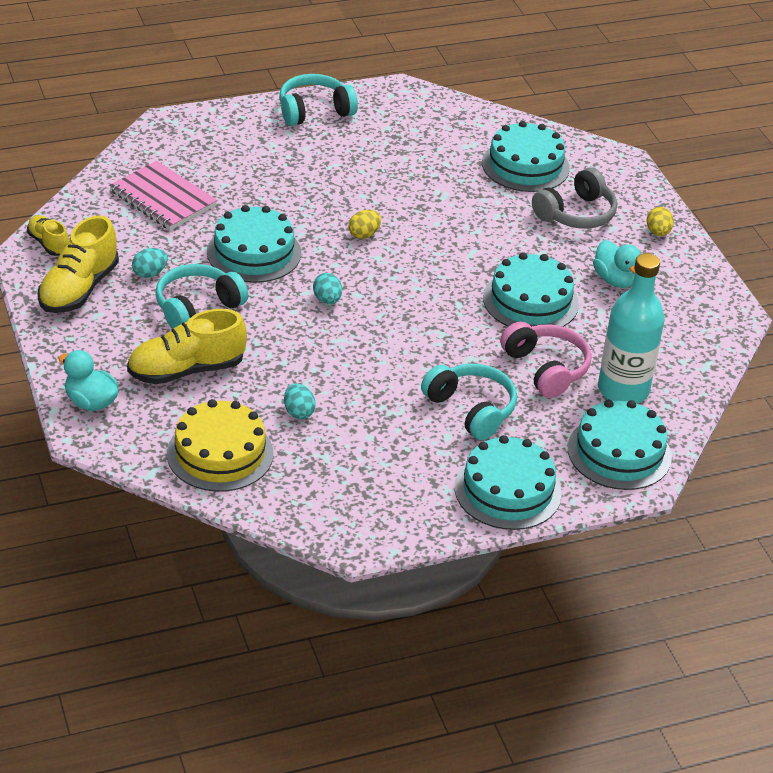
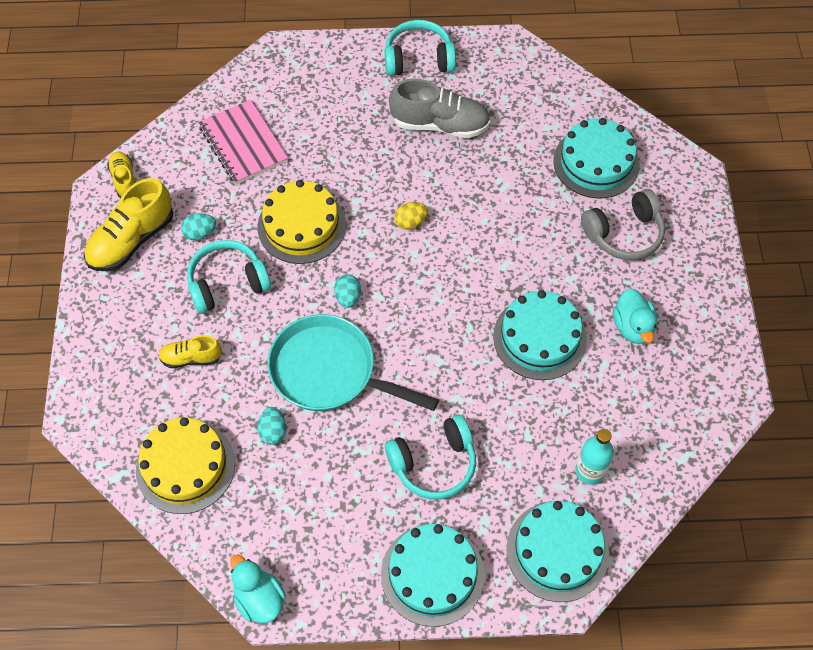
camera: 20 degrees right, 20 degrees up
(91, 402) = (95, 379): turquoise duck -> turquoise duck (259, 599)
(186, 370) = (191, 358): yellow shoe -> yellow shoe, size x0.56
(254, 252) = (301, 226): turquoise cake -> yellow cake
(334, 358) = (329, 371): none -> turquoise pan
(359, 157) = (440, 124): none -> grey shoe
(471, 409) = (434, 463): turquoise headphones -> turquoise headphones turned 90 degrees clockwise
(546, 368) = (524, 427): pink headphones -> none
(623, 390) = (590, 471): turquoise bottle -> turquoise bottle, size x0.58
(658, 232) = (697, 273): yellow egg -> none

